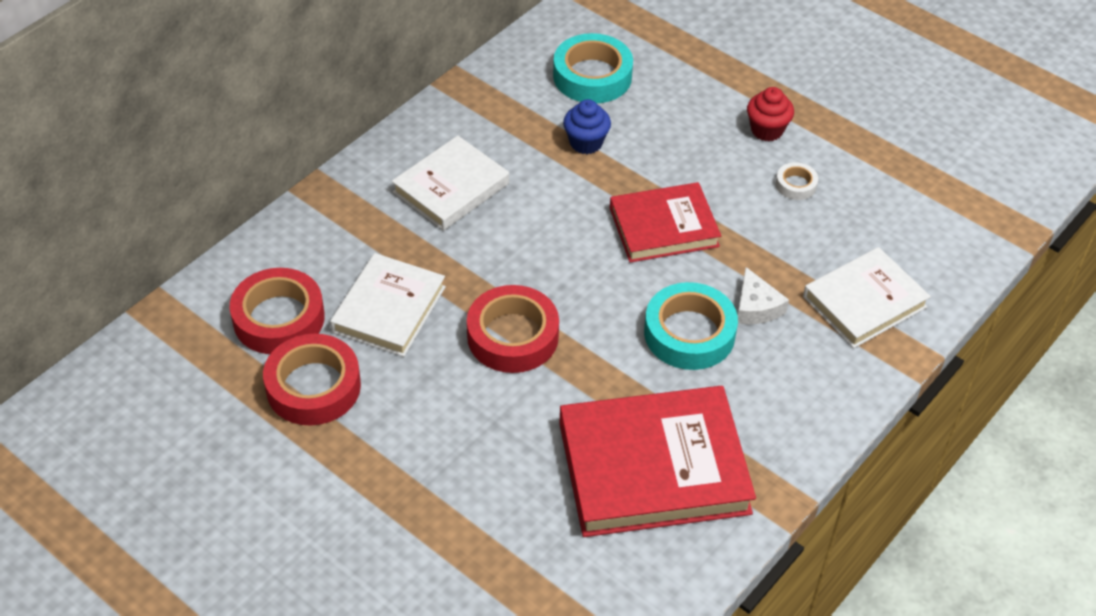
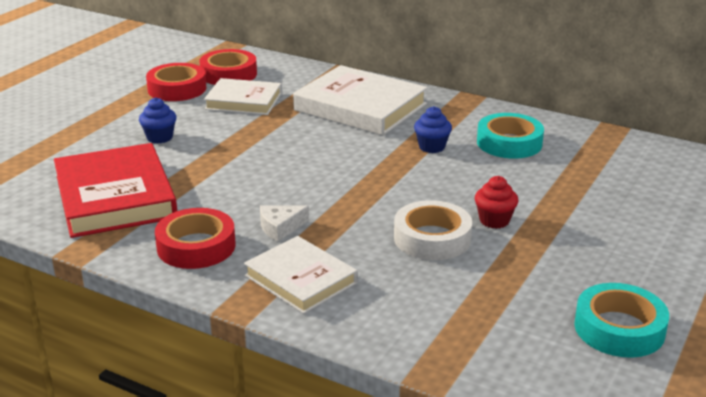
camera: 80 degrees right, 20 degrees down
(451, 188) = (360, 107): white book -> white book, size x1.60
(485, 414) = (159, 137): none -> blue cupcake
(512, 336) = (229, 139): red tape -> red tape (196, 246)
(664, 227) = (354, 183): red book -> none
(689, 333) = (245, 201): turquoise tape -> turquoise tape (619, 328)
(796, 185) = (432, 238): white tape -> white tape, size x2.05

